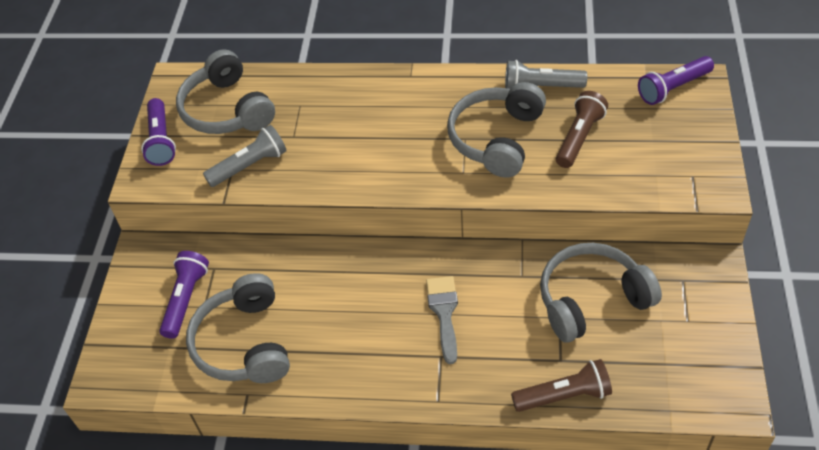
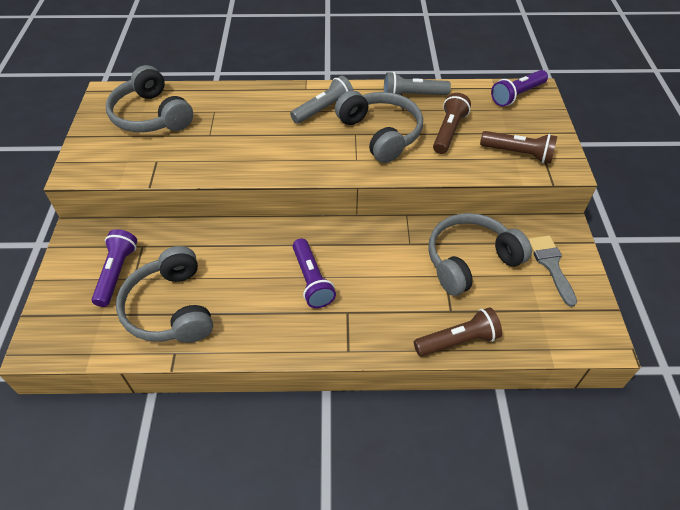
camera: 10 degrees left, 0 degrees up
(161, 140) = (93, 140): purple flashlight -> purple flashlight (312, 280)
(250, 166) = (172, 158): grey flashlight -> grey flashlight (323, 109)
(444, 312) = (347, 275): grey brush -> grey brush (551, 265)
(496, 138) = (381, 133): grey headphones -> grey headphones turned 135 degrees clockwise
(661, 169) = (518, 153): none -> brown flashlight

